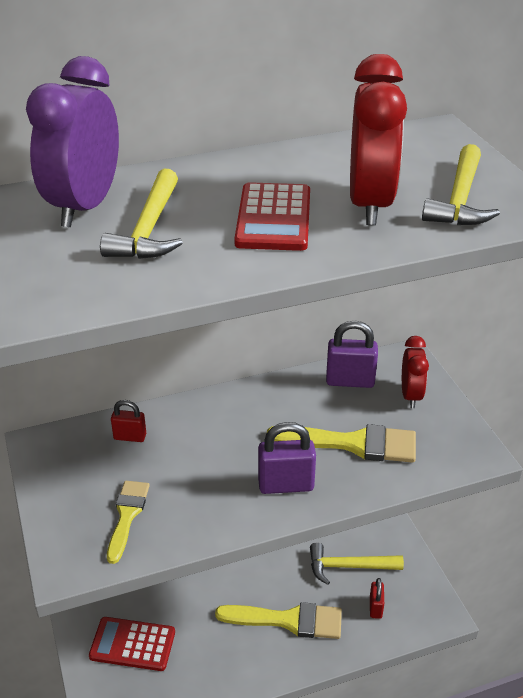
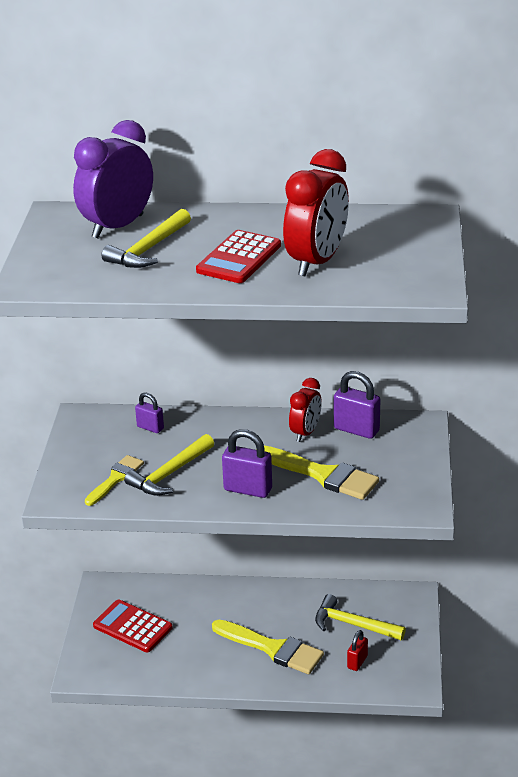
camera: 25 degrees right, 5 degrees down
(130, 437) = (150, 427): red padlock -> purple padlock
(410, 395) = (400, 452): red clock -> red clock (305, 432)
(460, 199) = (388, 271): yellow hammer -> yellow hammer (170, 474)

